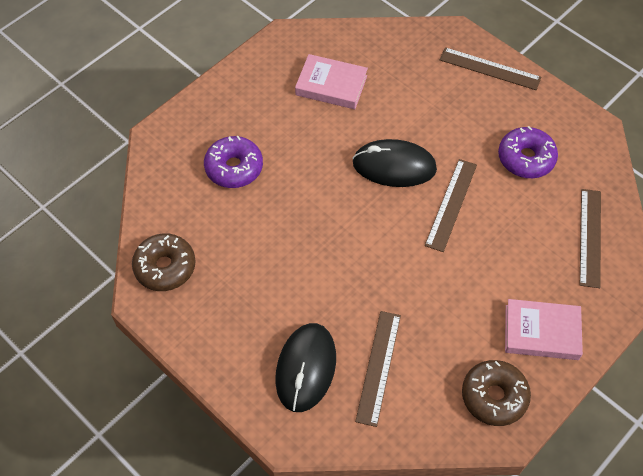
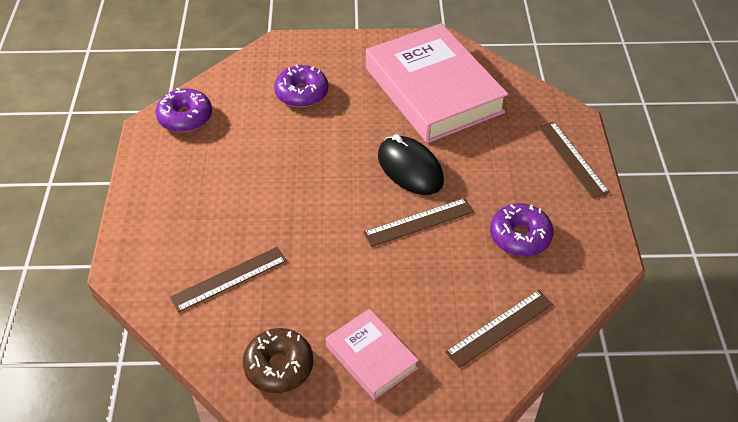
camera: 45 degrees right, 10 degrees down
(165, 267) = (185, 117): brown donut -> purple donut
(305, 368) = (184, 240): black mouse -> none
(331, 85) = (433, 90): pink book -> pink book, size x2.06

